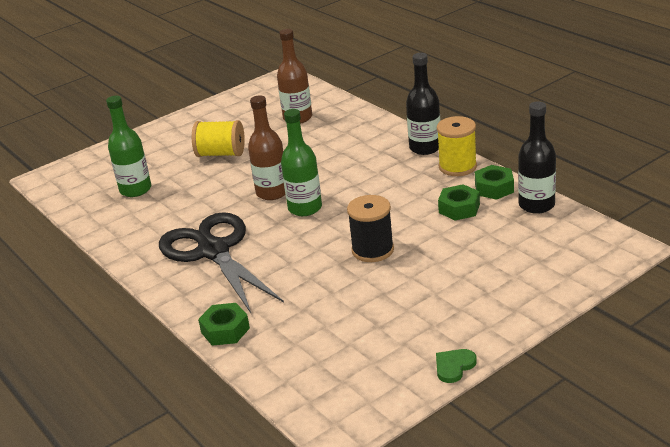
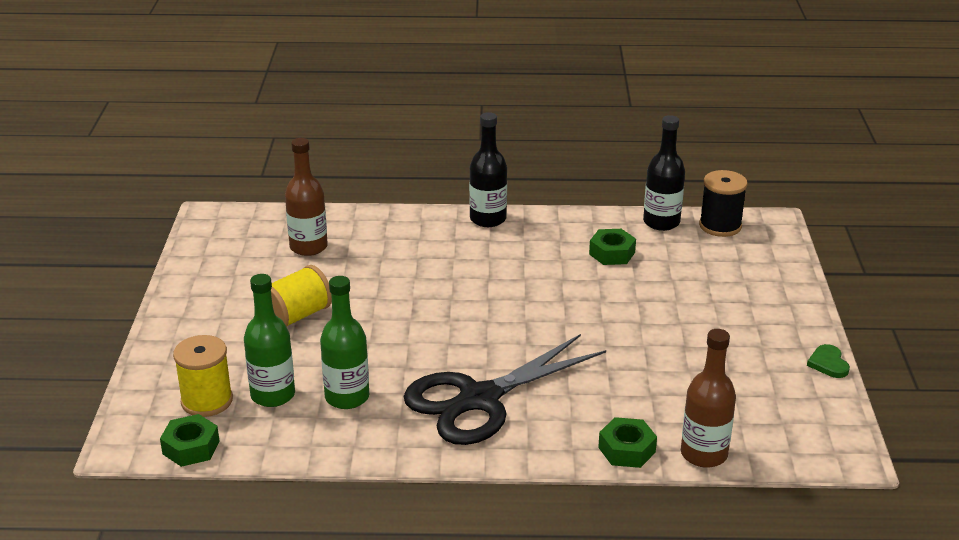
camera: 55 degrees left, 0 degrees up
(213, 251) = (480, 399): black scissors -> black scissors turned 45 degrees counterclockwise
(272, 192) = (427, 322): brown bottle -> brown bottle (704, 454)
(305, 208) = (486, 319): green bottle -> green bottle (347, 397)
(373, 250) = (612, 320): black spool -> black spool (720, 226)
(457, 167) = (546, 222): yellow spool -> yellow spool (207, 401)
(494, 188) = (606, 225): green nut -> green nut (191, 447)

